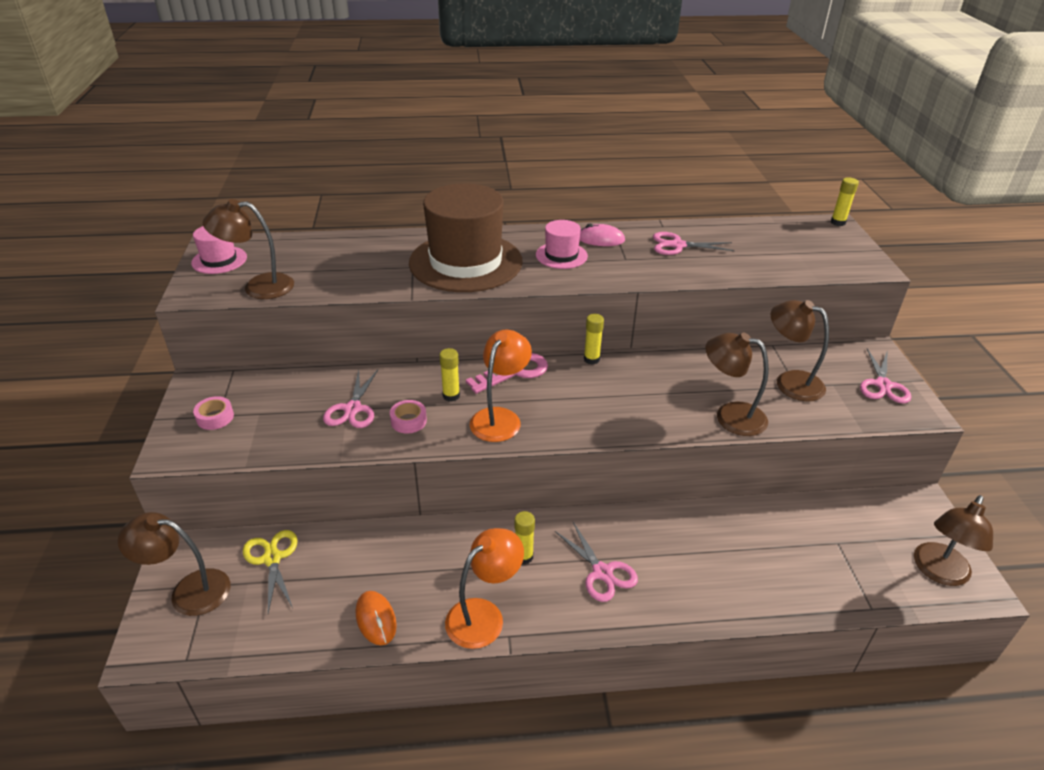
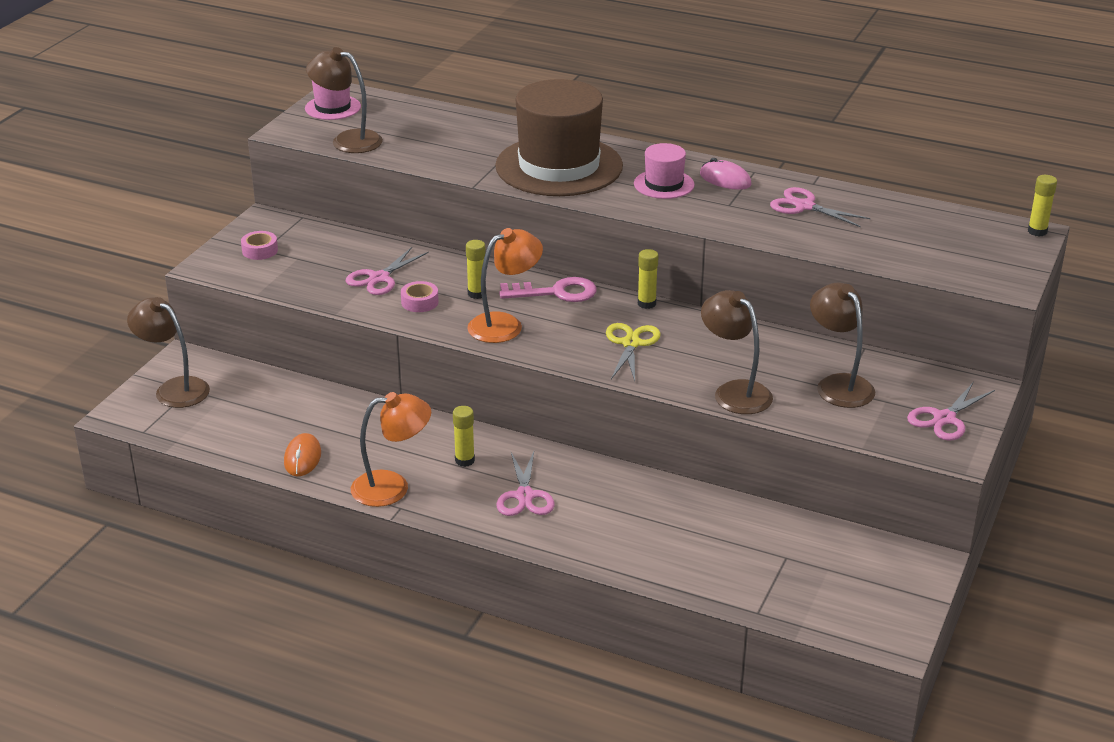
camera: 30 degrees right, 5 degrees down
(272, 558) = (252, 389): yellow scissors -> yellow scissors (631, 344)
(938, 572) = (865, 615): brown lamp -> none

